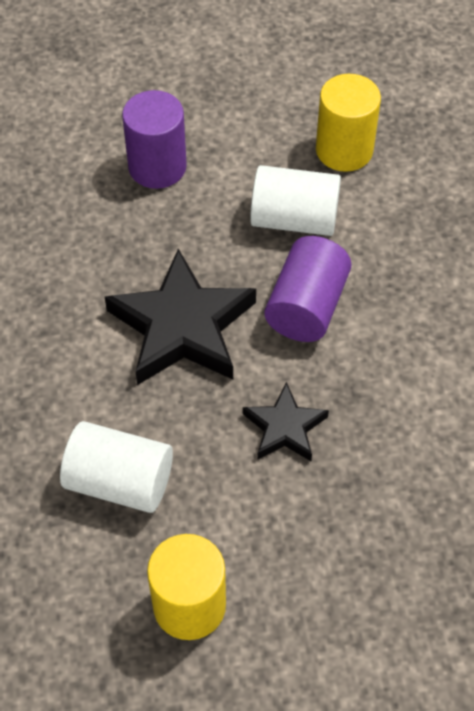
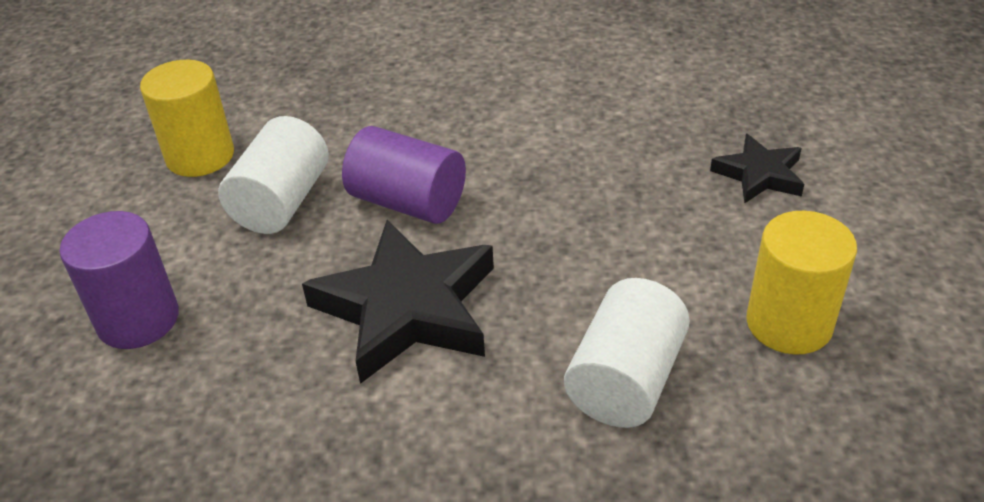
camera: 80 degrees left, 15 degrees down
(284, 427) = (564, 231): black star -> black star (759, 174)

